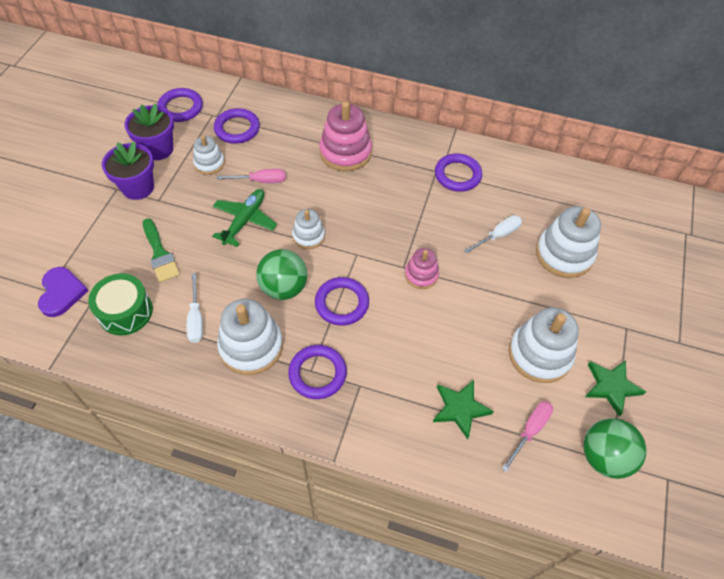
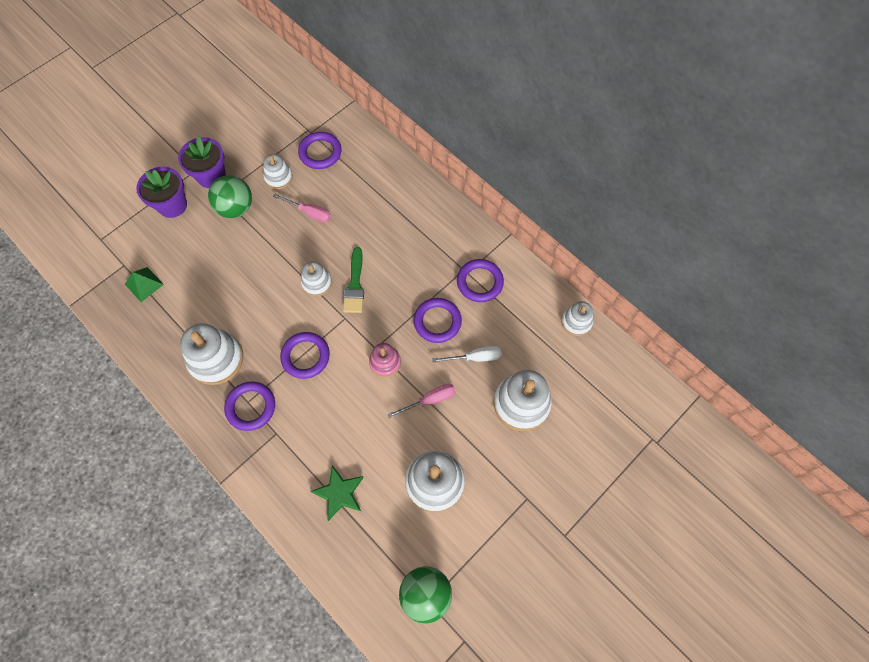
camera: 30 degrees right, 10 degrees up
(61, 292) = (109, 246): purple heart -> none
(125, 312) = (144, 284): green drum -> green pyramid
(158, 149) = (246, 146): purple flower pot -> purple flower pot (172, 205)
(160, 254) = (195, 245): green brush -> green brush (355, 285)
(181, 108) = (286, 112): purple ring -> purple ring (437, 321)
(196, 319) = (190, 315): white screwdriver -> none
(245, 220) = (275, 245): green plane -> none
(284, 287) = (269, 320): green ball -> green ball (236, 208)
(345, 152) = (396, 216): pink stacking toy -> none
(530, 431) = (381, 541): pink screwdriver -> pink screwdriver (429, 400)
(559, 172) = (576, 322): none -> white stacking toy
(611, 387) = (474, 541): green star -> none

